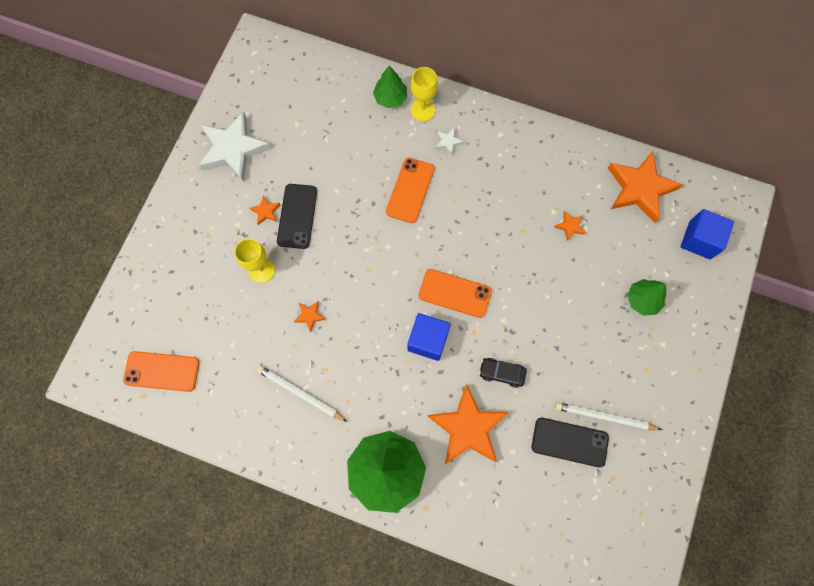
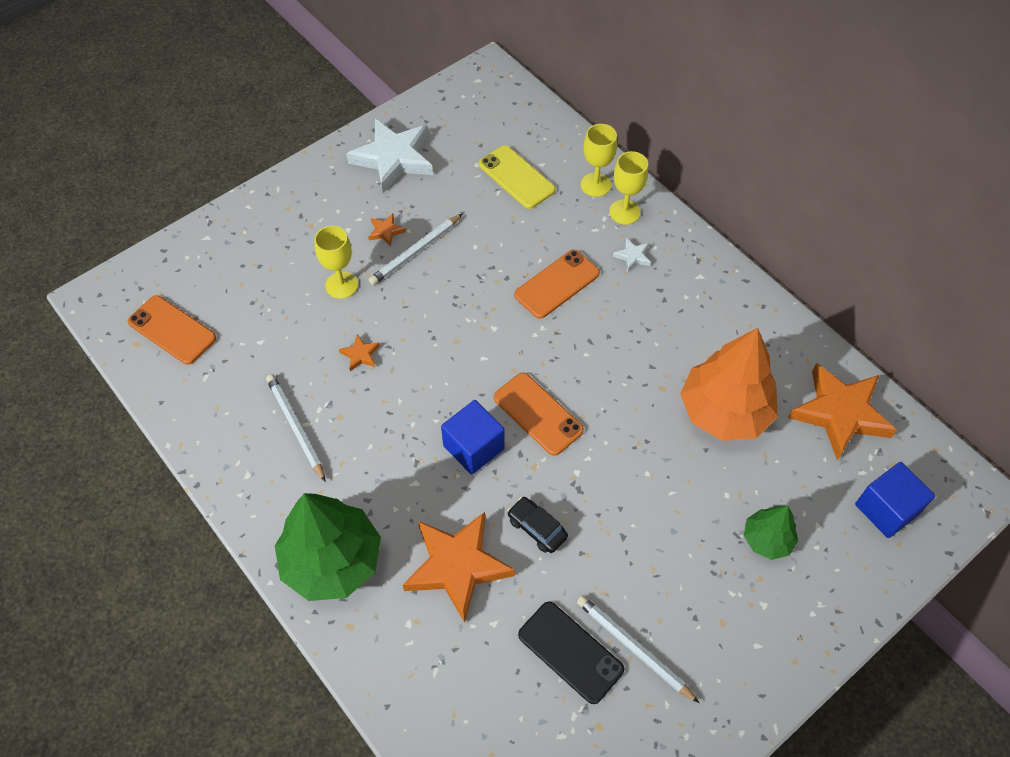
camera: 30 degrees right, 15 degrees down
(297, 216) = (415, 251): black phone -> white pencil
(332, 120) = (516, 177): none -> yellow phone
(390, 98) = (595, 185): green tree -> yellow goblet
(570, 226) = (724, 411): orange star -> orange tree

